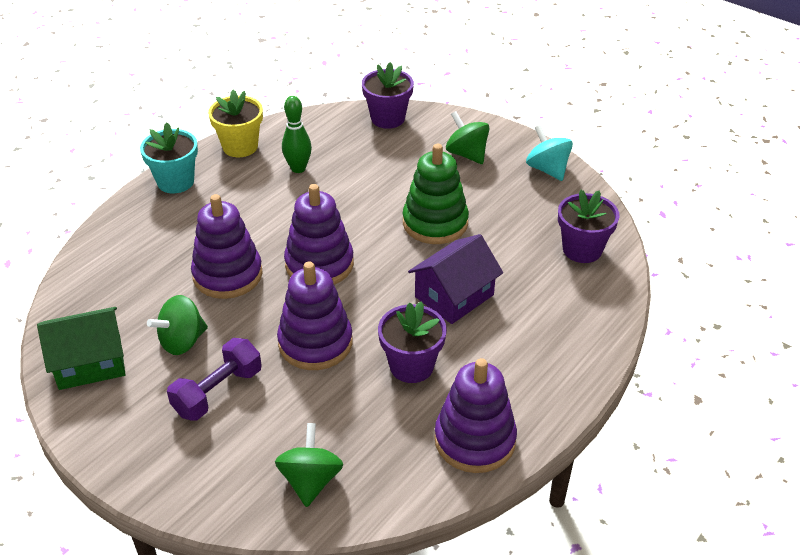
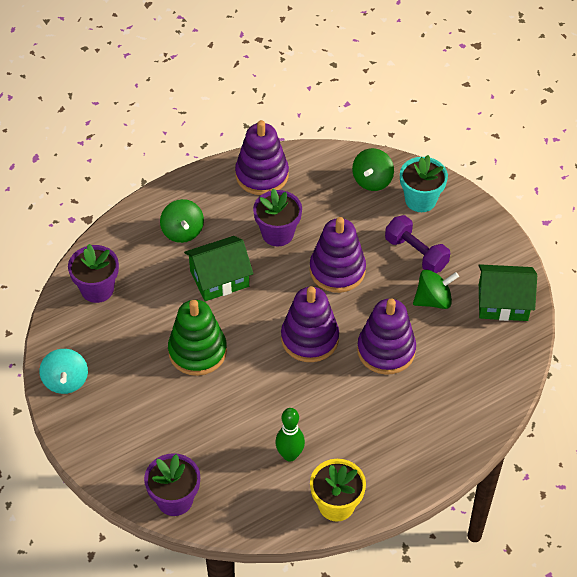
camera: 160 degrees left, 10 degrees up
(175, 182) = (409, 474): turquoise flower pot -> turquoise flower pot (420, 200)
(218, 392) = (416, 253): purple dumbbell -> purple dumbbell turned 75 degrees clockwise
(454, 296) = (219, 278): purple house -> green house
(467, 154) = (125, 423): green spinning top -> green spinning top (182, 232)

